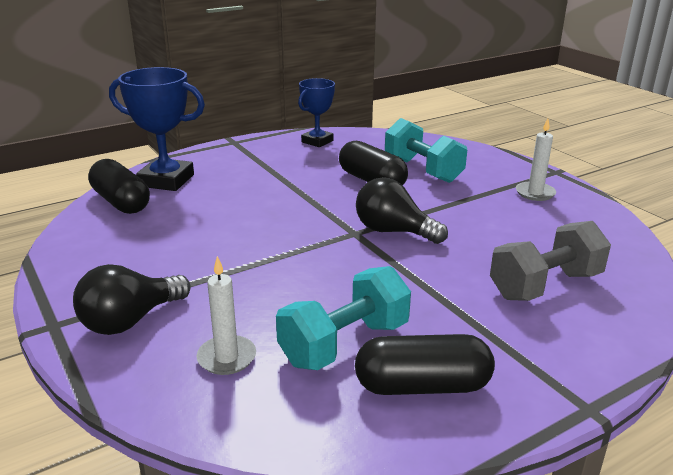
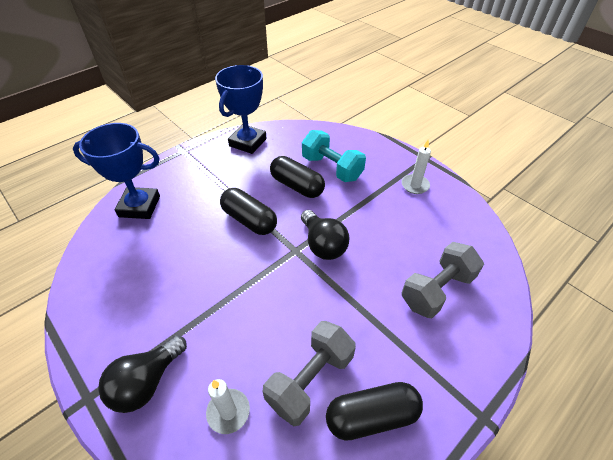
camera: 10 degrees left, 20 degrees up
(121, 202) = (109, 238): black capsule -> black capsule (249, 220)
(317, 141) = (248, 142): blue trophy -> blue trophy, size x1.56
(344, 343) = (310, 379): turquoise dumbbell -> grey dumbbell
(393, 231) = (323, 244): black light bulb -> black light bulb turned 135 degrees counterclockwise

